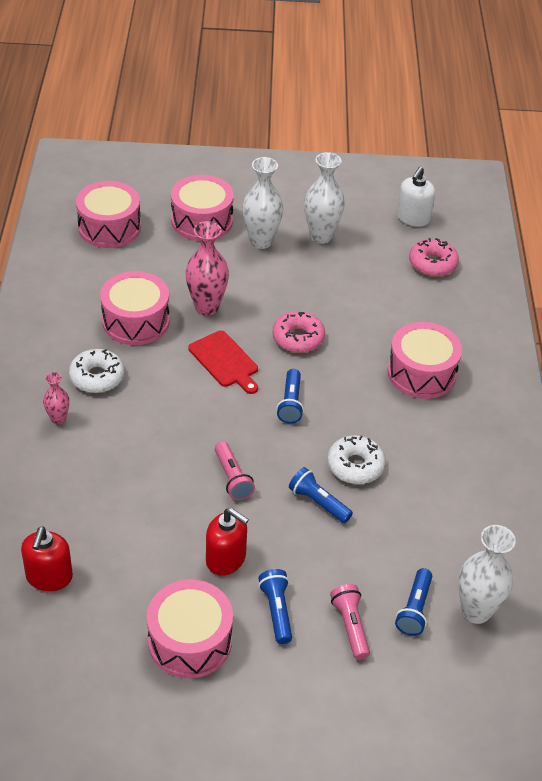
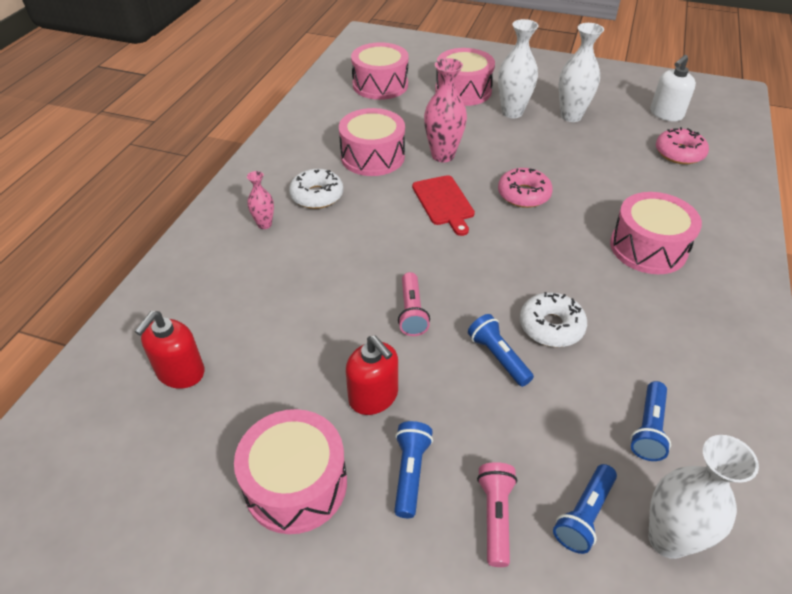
camera: 20 degrees right, 0 degrees up
(291, 403) = (498, 251): blue flashlight -> blue flashlight (648, 429)

